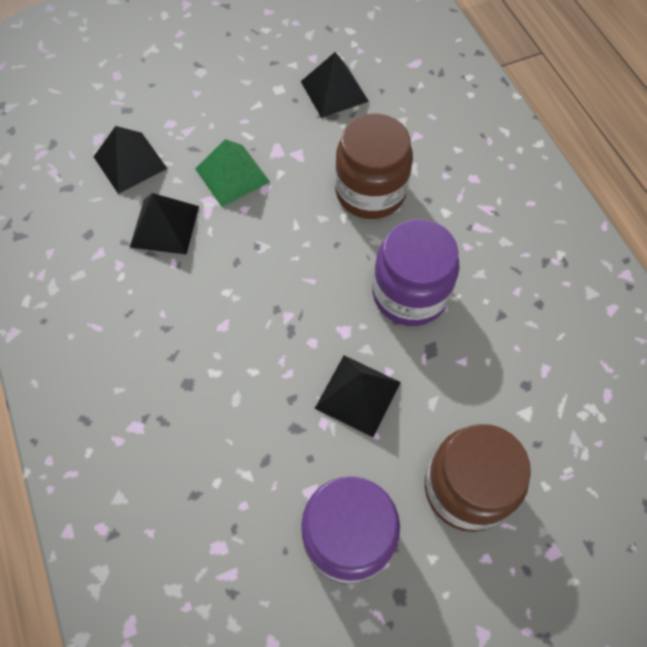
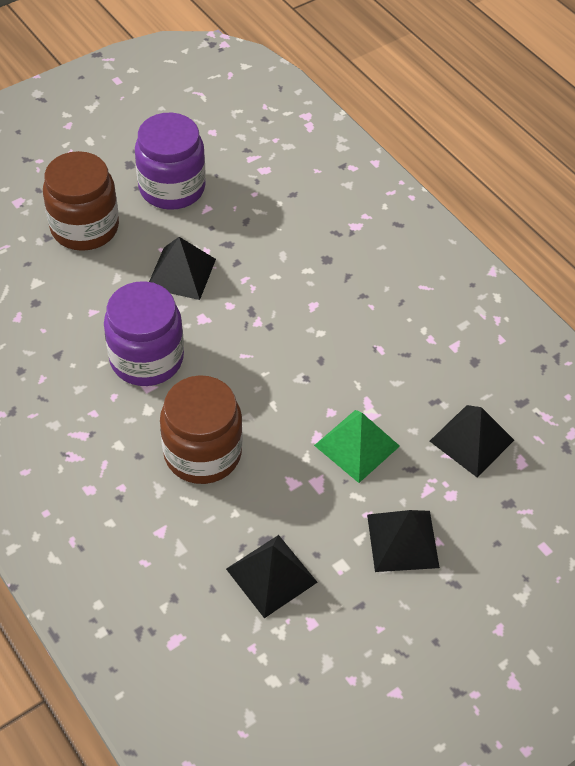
camera: 165 degrees right, 10 degrees down
(164, 226) = (404, 381): black pyramid -> black pyramid (402, 541)

